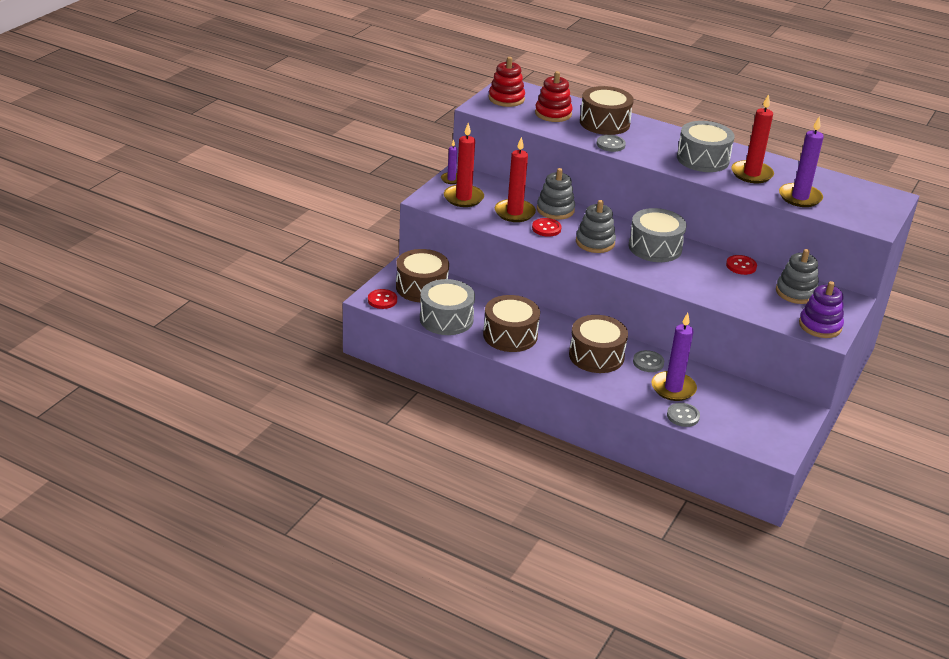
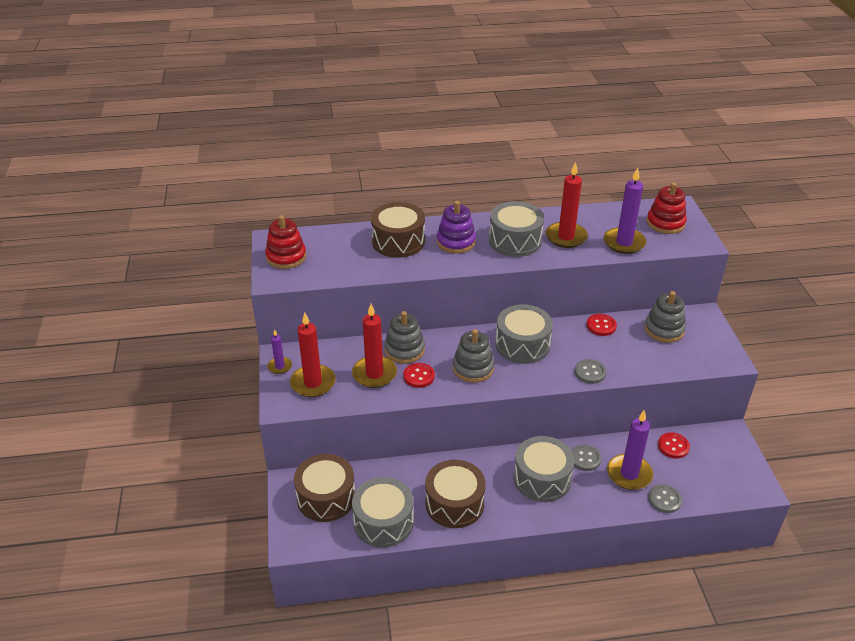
camera: 35 degrees left, 5 degrees up
(382, 300) = (304, 538): red button -> red button (673, 446)
(553, 114) = (345, 253): red stacking toy -> red stacking toy (665, 223)
(596, 356) = (542, 479): brown drum -> grey drum
(610, 144) = (429, 264): grey button -> grey button (590, 372)
(820, 326) = (714, 354): purple stacking toy -> purple stacking toy (456, 242)

